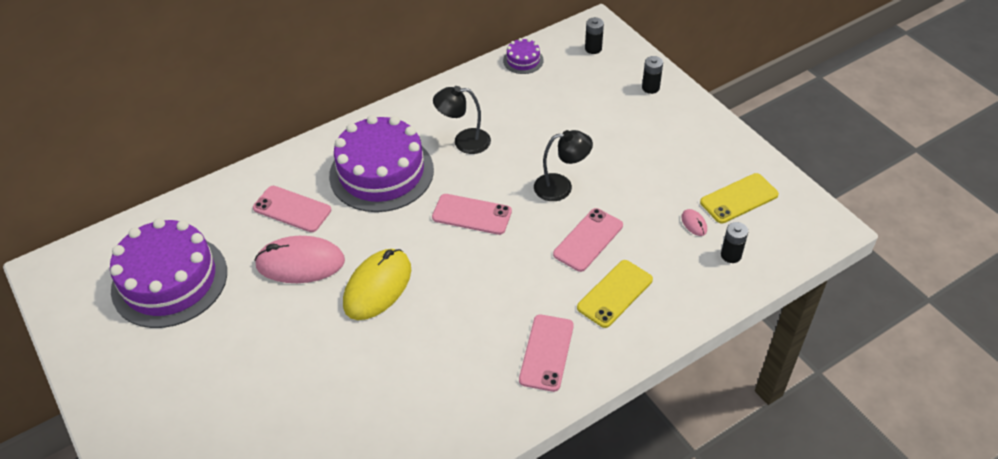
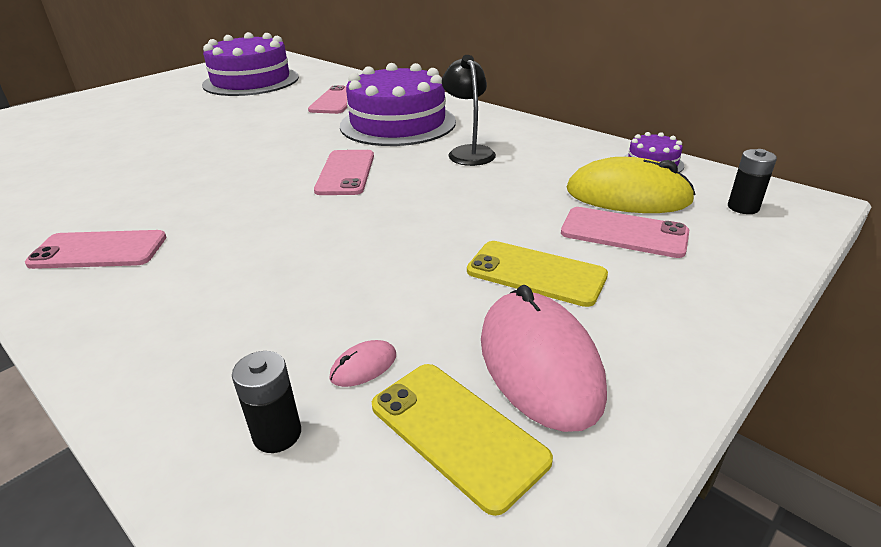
camera: 75 degrees right, 15 degrees down
(300, 263) = (268, 113): pink mouse -> pink mouse (539, 363)
(377, 287) = (234, 145): yellow mouse -> yellow mouse (627, 196)
(561, 187) = (414, 221): black lamp -> none
(588, 240) = (309, 256): pink phone -> pink phone (624, 233)
(615, 294) = (194, 293): yellow phone -> yellow phone (536, 273)
(650, 88) = (707, 272): black battery -> none

